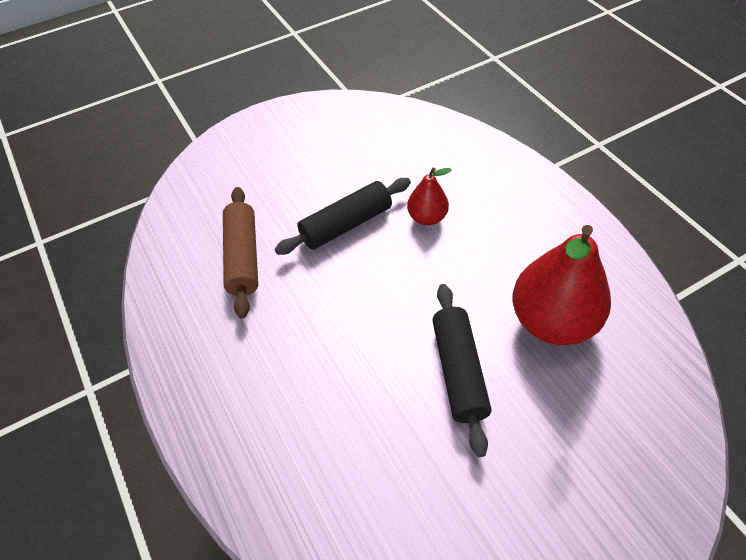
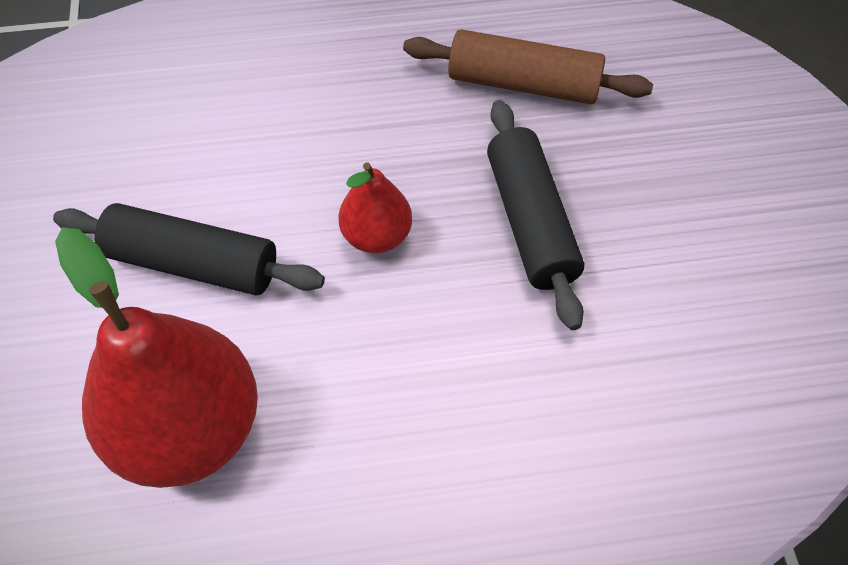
camera: 110 degrees right, 5 degrees up
(427, 217) = (493, 343): red pear -> red pear (376, 236)

